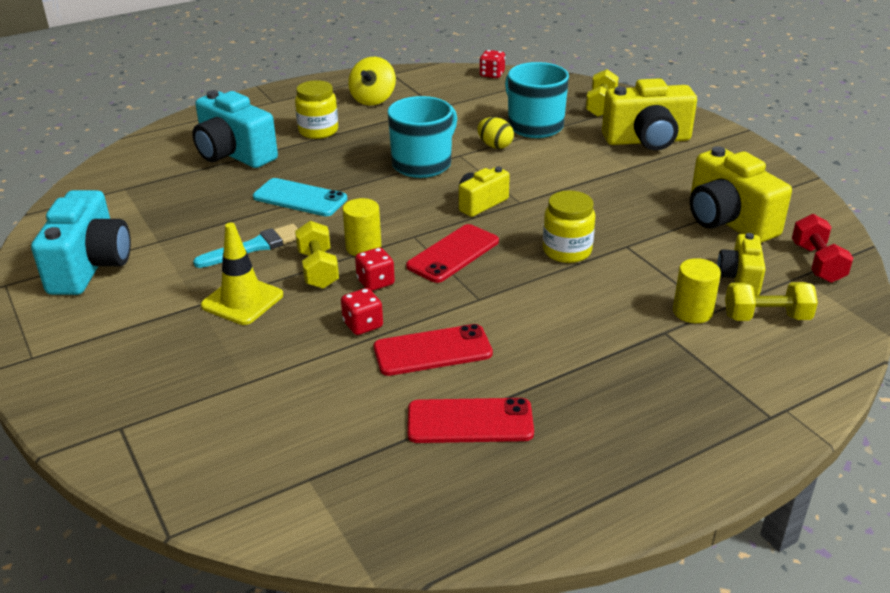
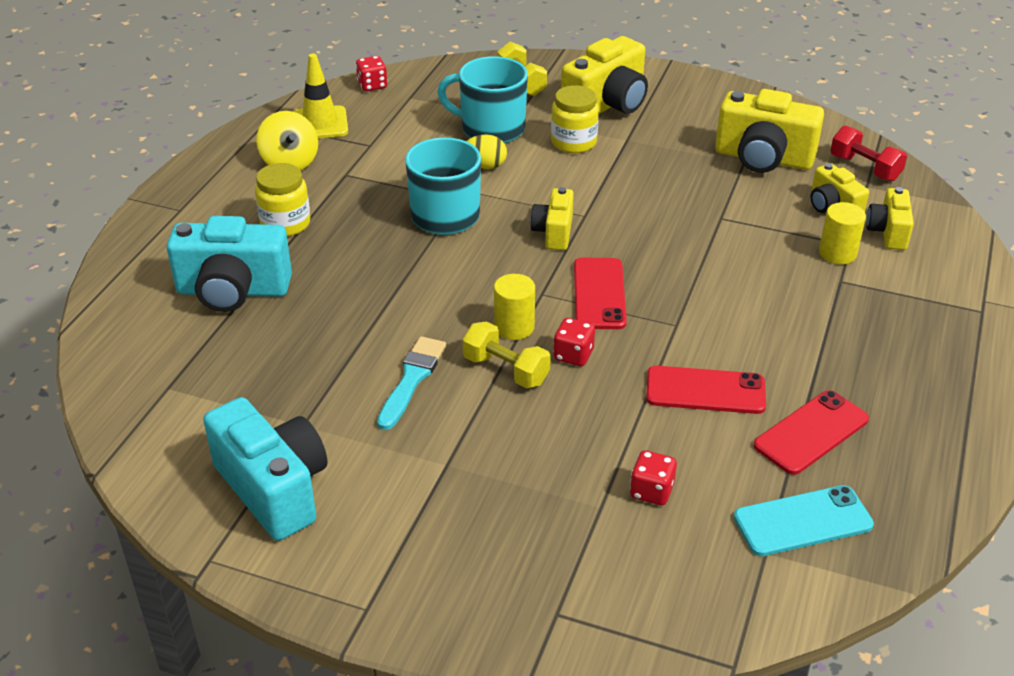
camera: 40 degrees left, 5 degrees up
(242, 300) = (482, 437): yellow traffic cone -> yellow traffic cone (320, 123)
(300, 198) = (379, 307): turquoise phone -> turquoise phone (803, 521)
(363, 325) = (619, 400): red dice -> red dice (651, 491)
(432, 351) = (705, 391): red phone -> red phone turned 60 degrees clockwise
(567, 251) = (684, 245): yellow jar -> yellow jar (573, 142)
(766, 317) = (888, 232): yellow dumbbell -> yellow camera

